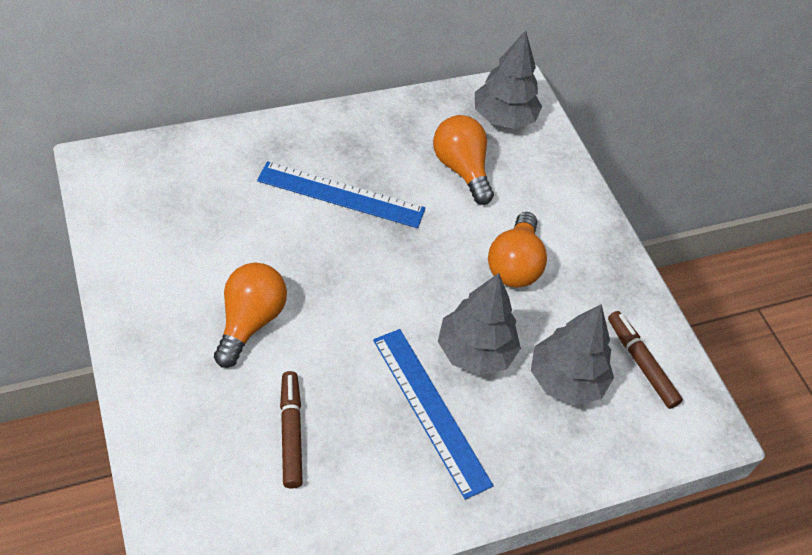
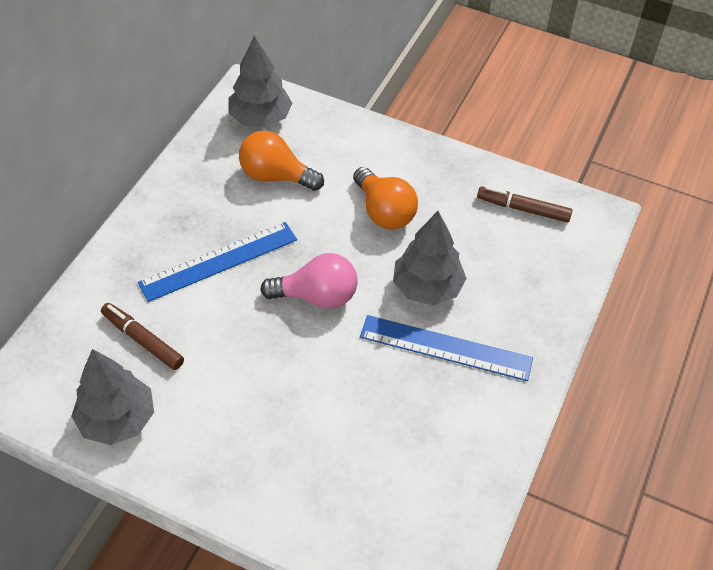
camera: 40 degrees left, 0 degrees up
(250, 321) = (268, 399): orange light bulb -> none
(291, 433) = (383, 442): brown marker -> brown marker (143, 340)
(380, 281) = (317, 296): none -> pink light bulb
(565, 380) = (496, 257): grey tree -> grey tree (117, 419)

